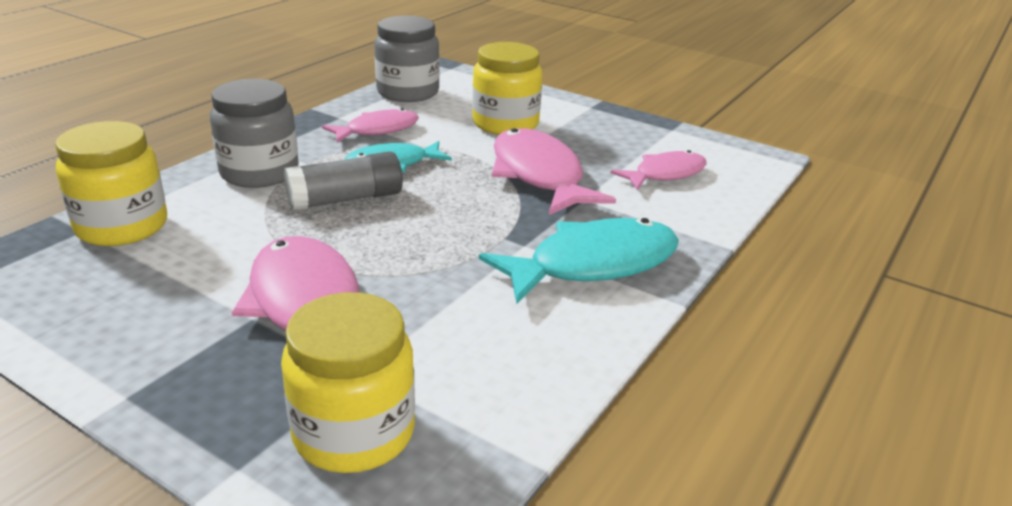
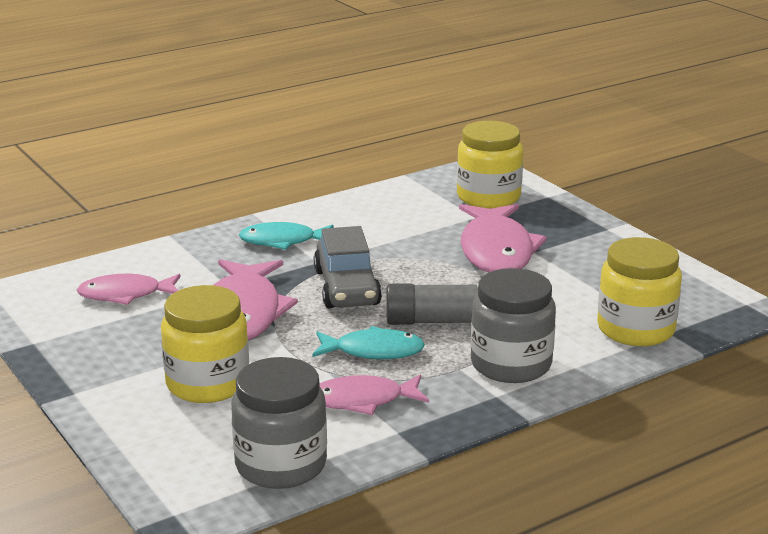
camera: 155 degrees left, 5 degrees down
(464, 218) = (347, 287): none -> grey car
(593, 264) = (283, 241): turquoise fish -> turquoise fish, size x0.62

